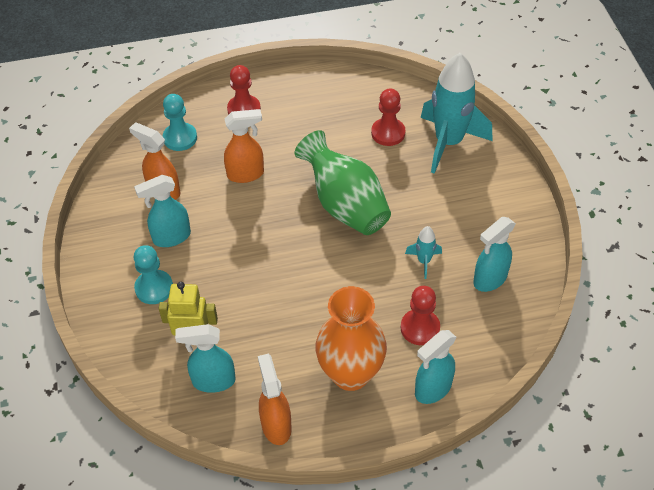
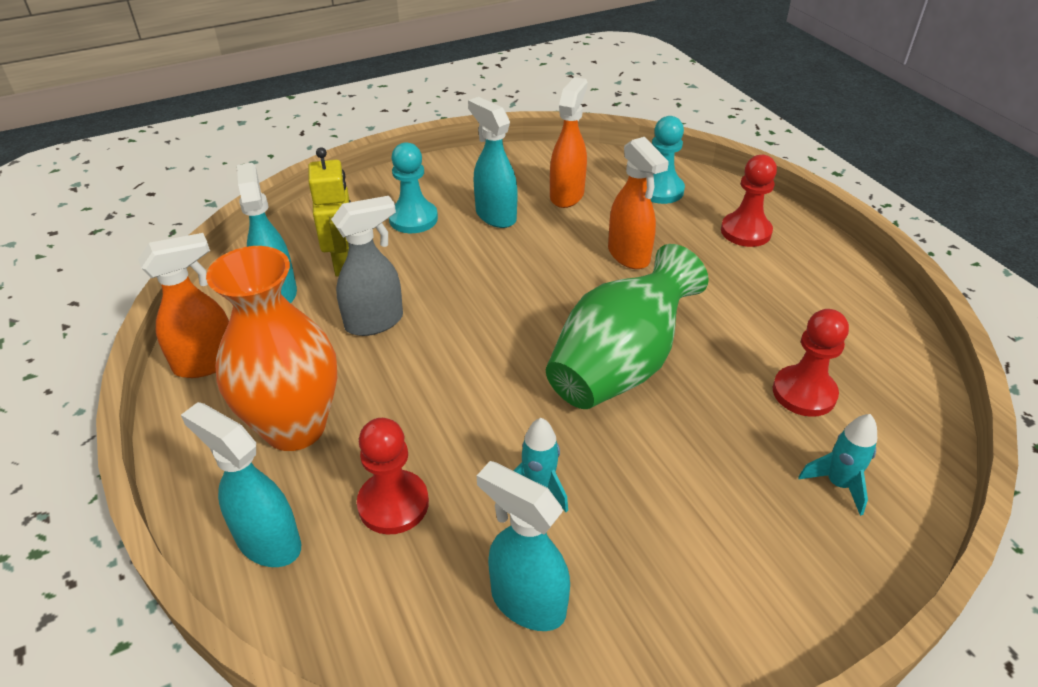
camera: 75 degrees right, 10 degrees down
(266, 323) = (375, 322): none -> grey spray bottle
(448, 142) = (838, 484): turquoise rocket -> turquoise rocket, size x0.44

